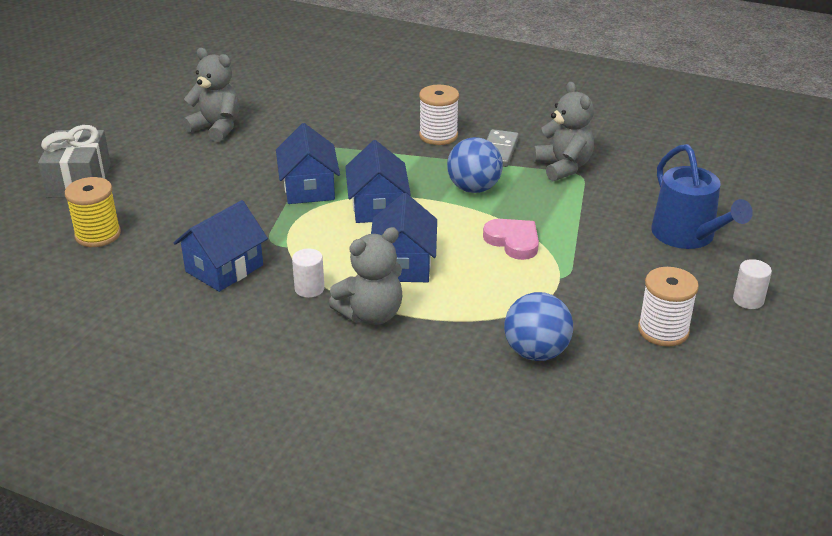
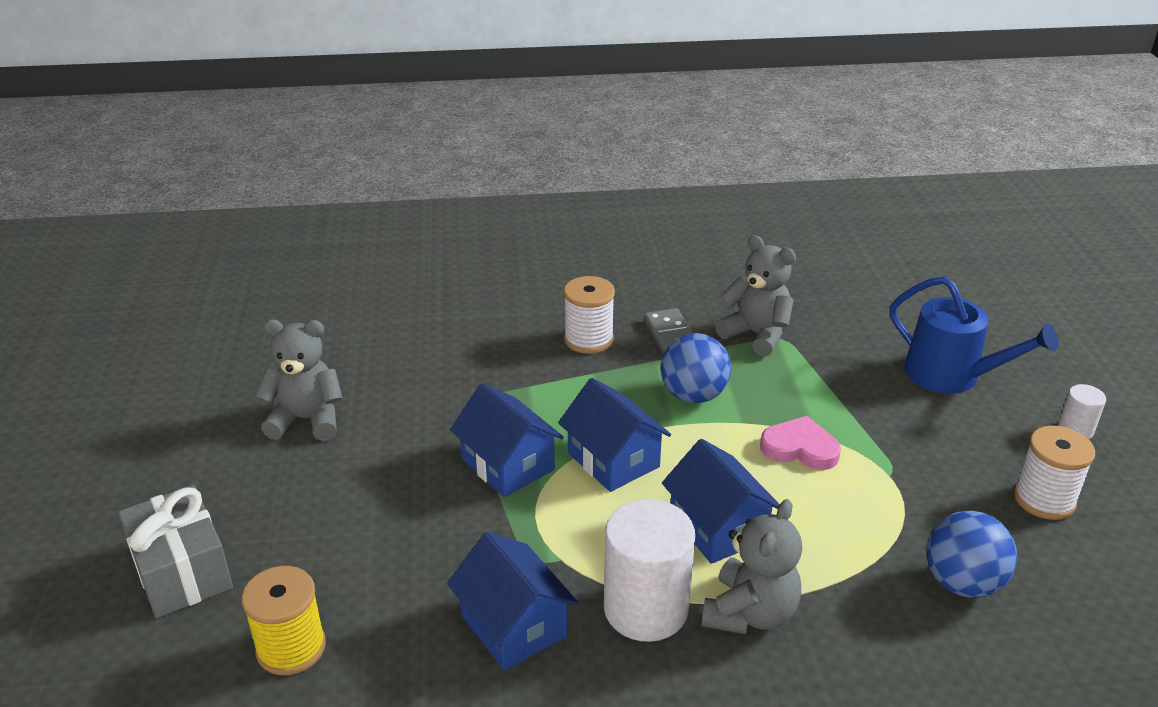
camera: 30 degrees left, 0 degrees up
(224, 268) = (514, 626): blue house -> blue house turned 45 degrees counterclockwise
(309, 289) = (646, 609): white cylinder -> white cylinder, size x2.07

